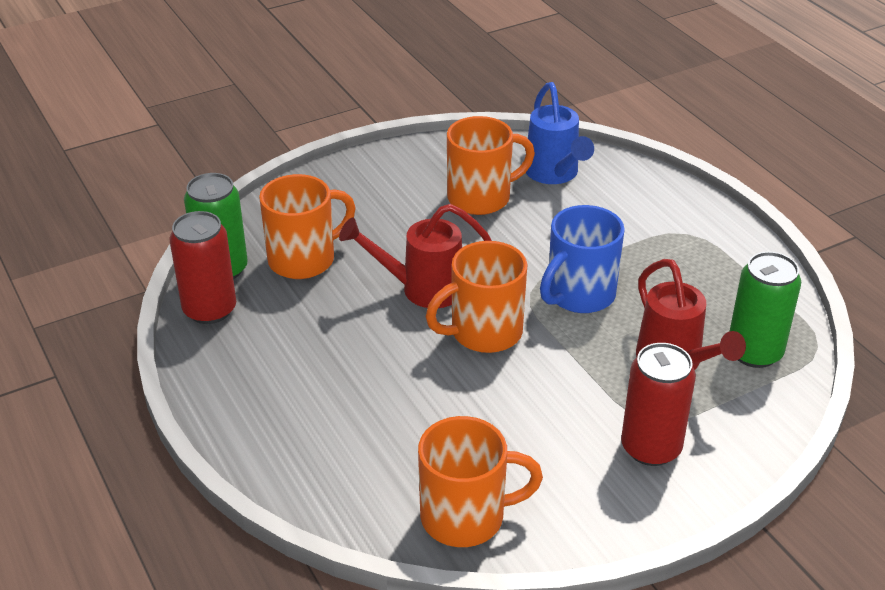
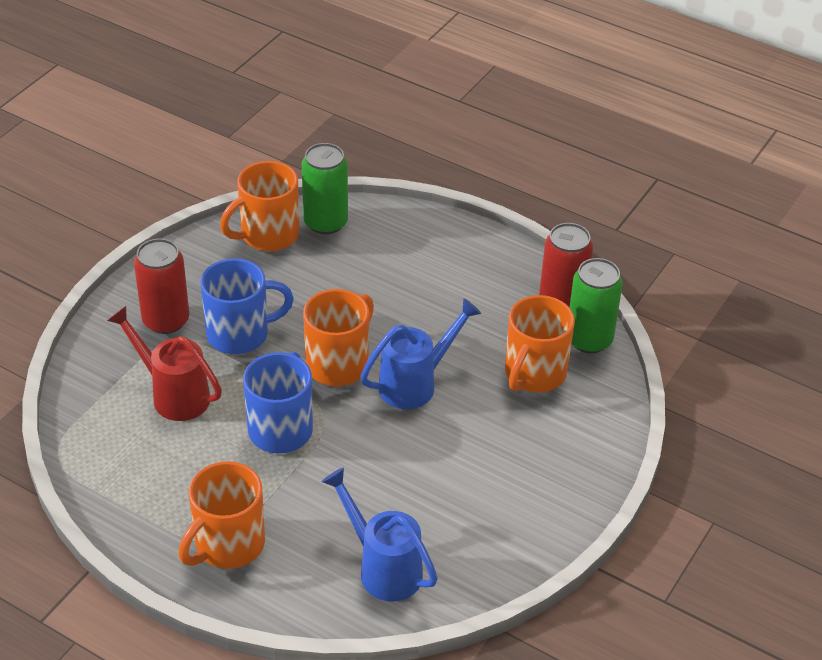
camera: 150 degrees right, 5 degrees up
(421, 289) = (416, 383): red watering can -> blue watering can
(481, 198) = (435, 505): orange mug -> orange mug (228, 545)
(571, 400) = (240, 334): none -> blue mug
(754, 352) = (110, 428): green can -> green can (325, 222)

